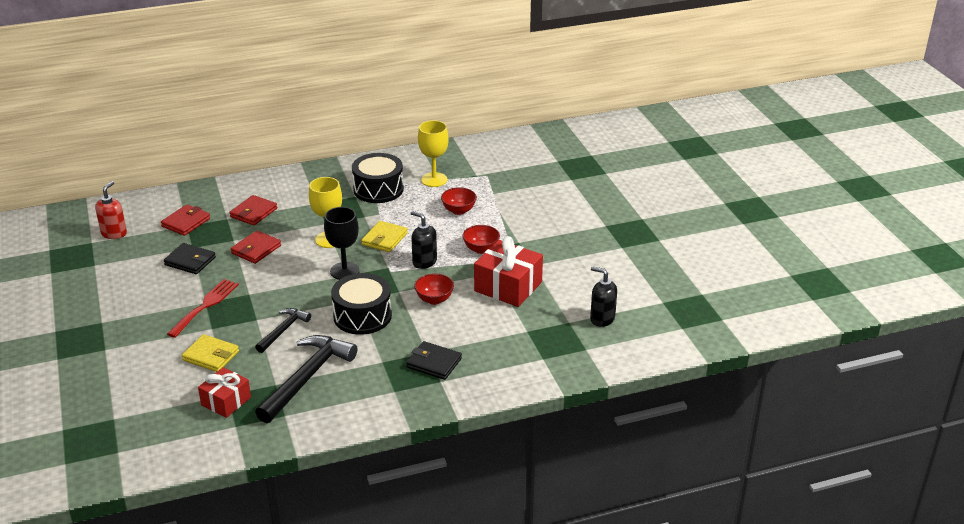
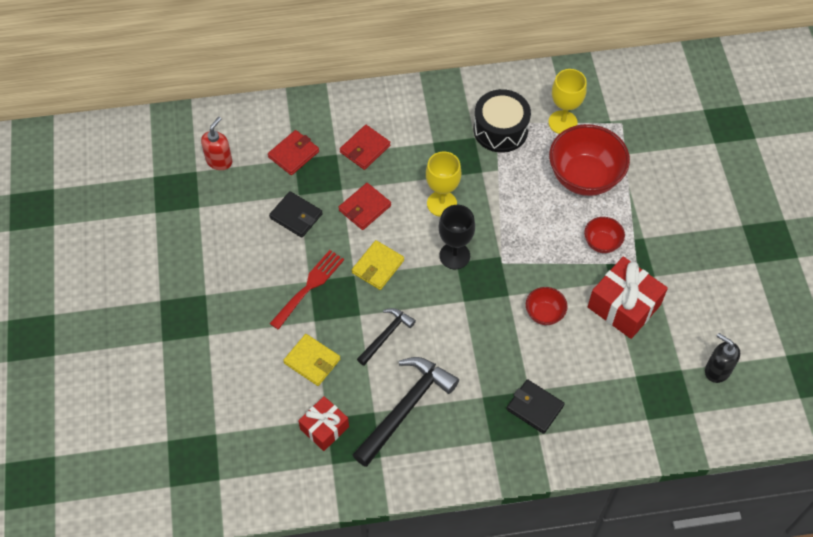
camera: 10 degrees right, 25 degrees up
(362, 316) = (468, 327): black drum -> none
(384, 239) = (500, 211): yellow wallet -> yellow wallet (378, 266)
(424, 262) = (539, 254): black soap dispenser -> none
(459, 210) = (584, 177): red bowl -> red bowl, size x2.02

